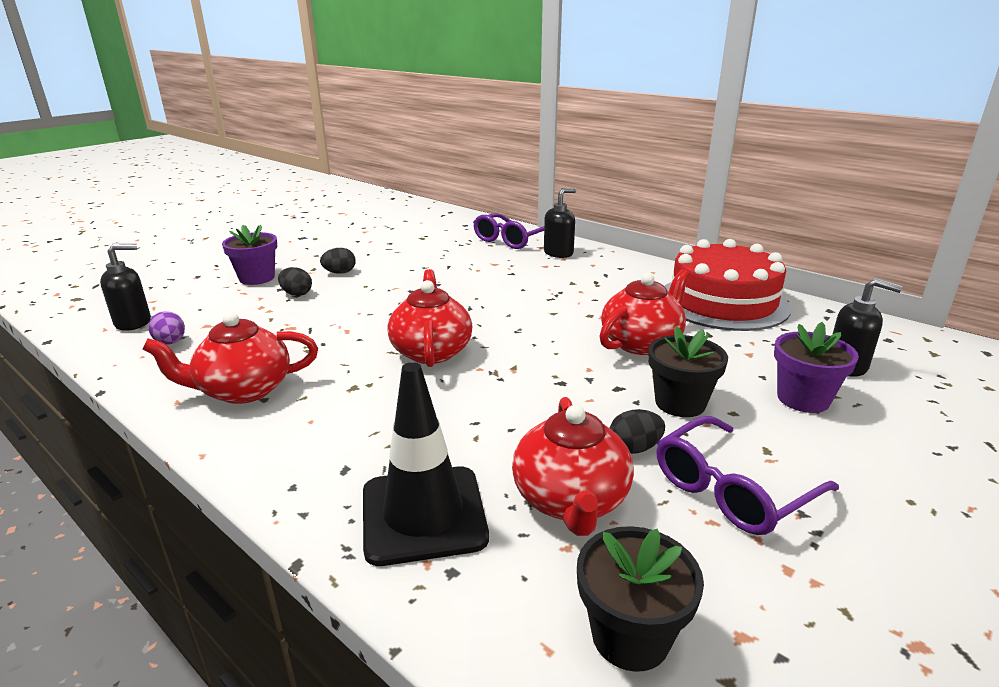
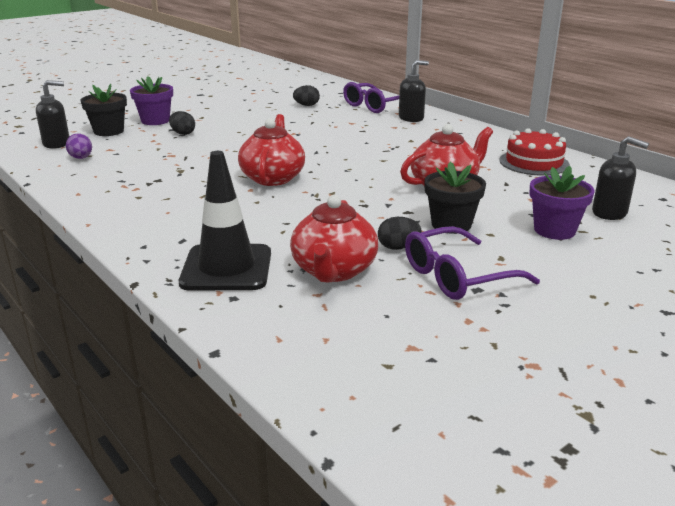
camera: 10 degrees right, 0 degrees up
(243, 390) = (125, 190): red teapot -> none
(340, 273) = (221, 121): black egg -> black egg (306, 105)
(630, 636) = (336, 338): black flower pot -> black flower pot (109, 131)
(723, 302) = (534, 162): red cake -> red cake, size x0.62

